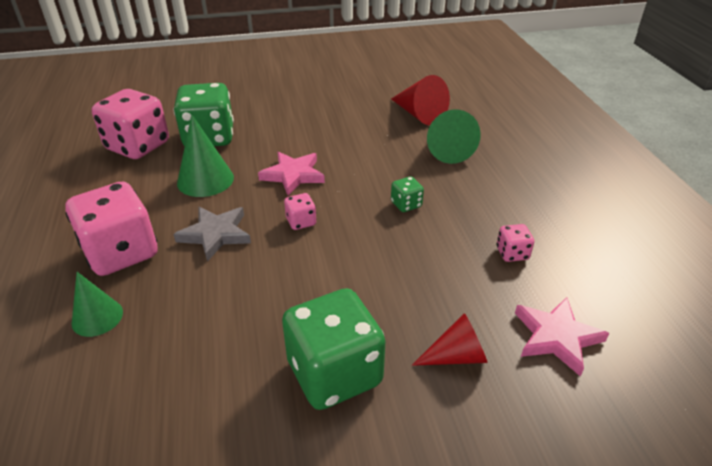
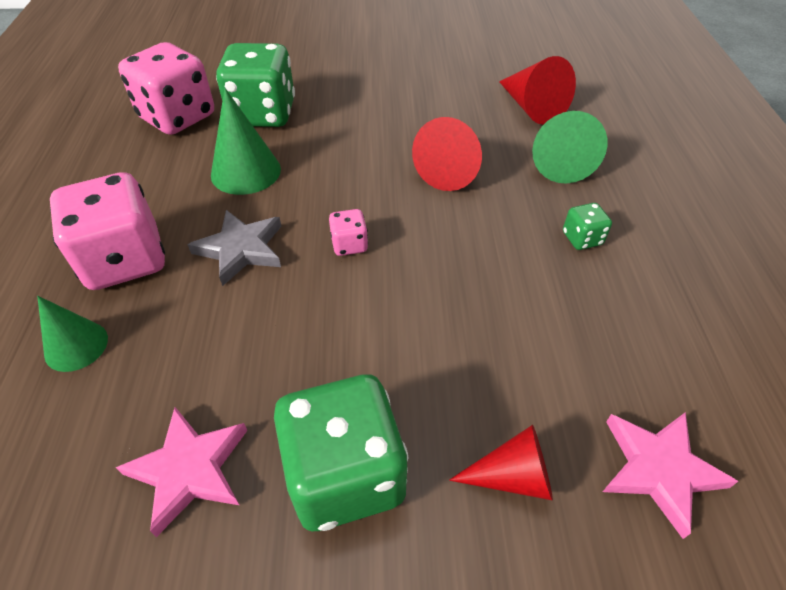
camera: 10 degrees right, 10 degrees up
(293, 175) = (353, 177): pink star -> pink star (189, 470)
(368, 162) = (452, 168): none -> red cone
(406, 204) = (489, 236): green dice -> green dice (582, 239)
(512, 253) = (619, 328): pink dice -> none

